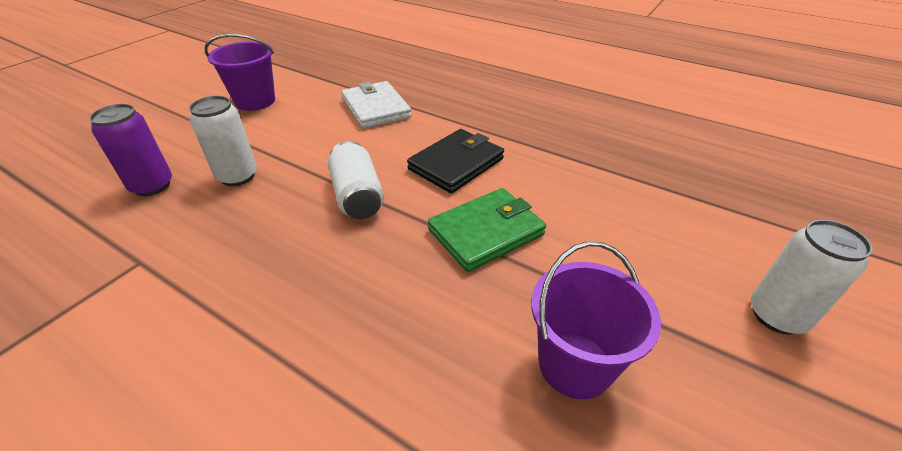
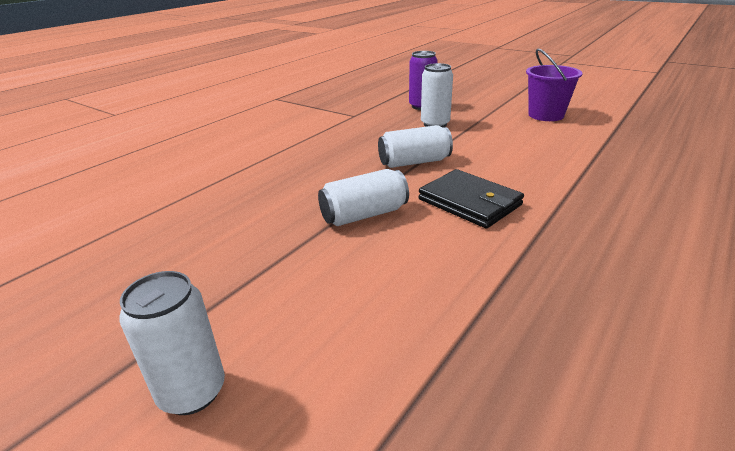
camera: 95 degrees right, 10 degrees down
(376, 108) = (564, 160): white wallet -> none
(486, 232) = (364, 215): green wallet -> white can
(575, 365) = (216, 244): purple bucket -> none

